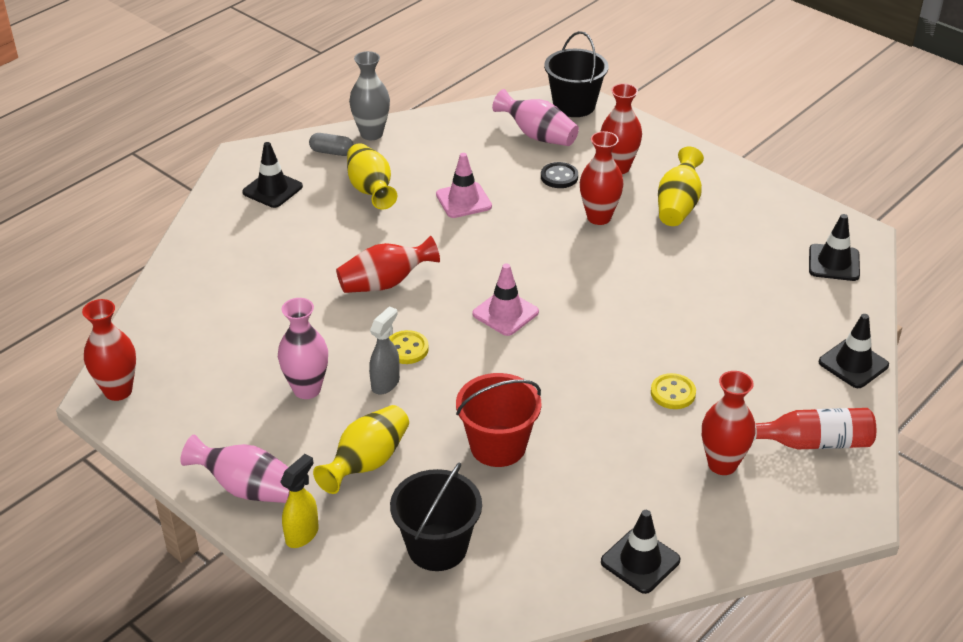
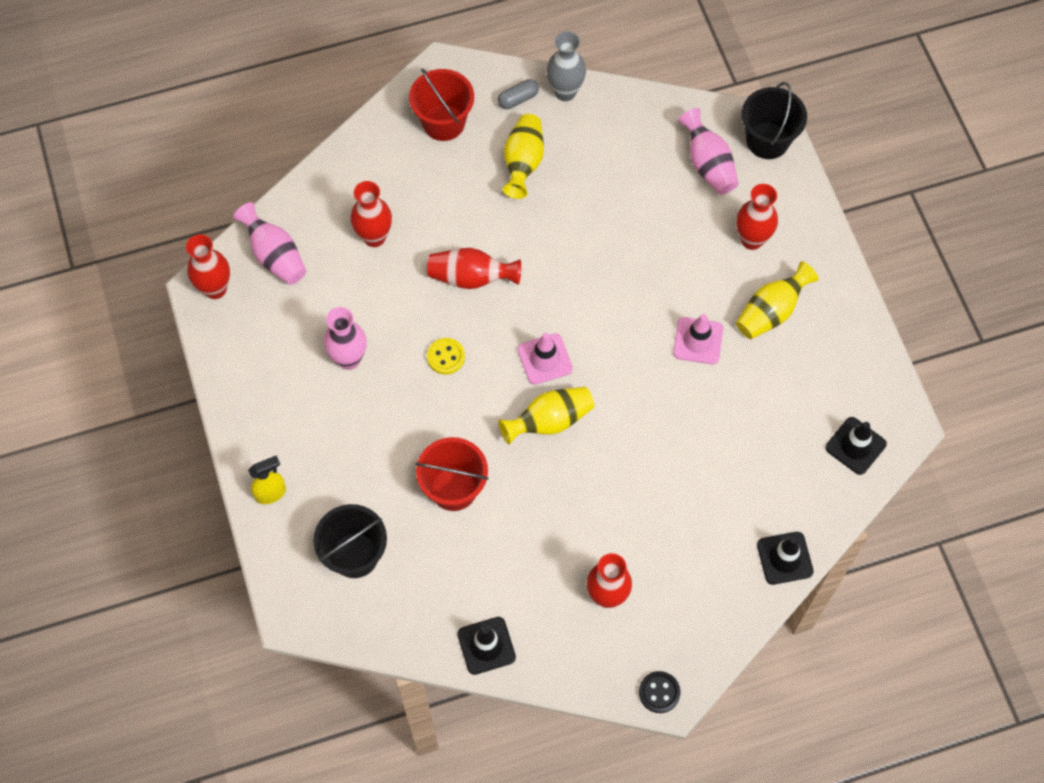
camera: 30 degrees right, 25 degrees up
(248, 488) = (257, 431): pink vase -> pink vase (275, 255)
(272, 189) = (443, 122): black traffic cone -> red bucket
(332, 152) = (518, 99): grey capsule -> grey capsule turned 75 degrees counterclockwise
(367, 463) = (351, 453): yellow vase -> yellow vase (549, 421)
(386, 383) = (409, 383): grey spray bottle -> none
(463, 200) = (592, 214): pink traffic cone -> pink traffic cone (698, 341)
(559, 177) = (692, 226): black button -> black button (659, 692)
(599, 217) = (693, 291): red vase -> red vase (374, 237)
(673, 393) = (619, 509): yellow button -> none
(813, 442) = (692, 614): red bottle -> none

